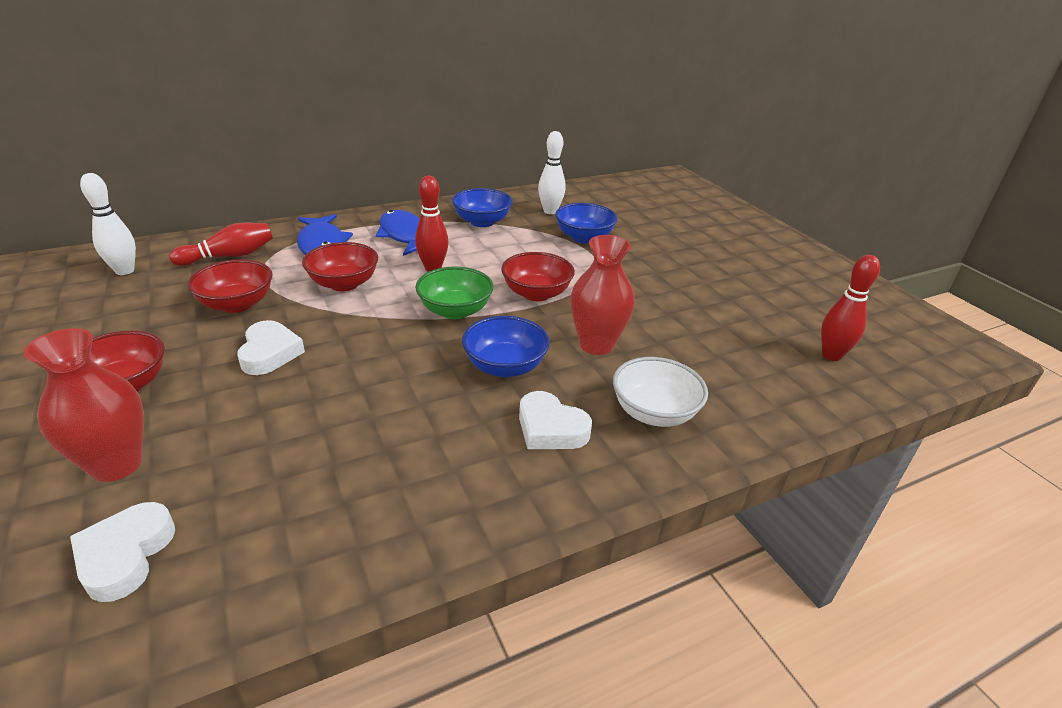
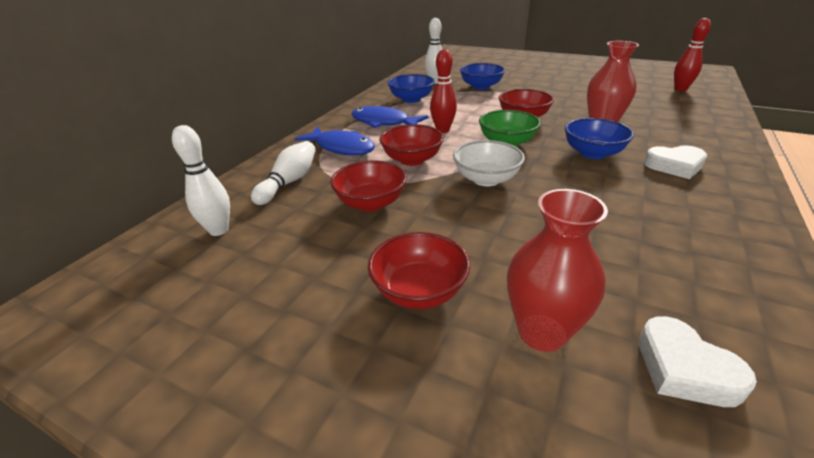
camera: 35 degrees left, 0 degrees up
(229, 256) = (289, 182): red bowling pin -> white bowling pin
(270, 353) = (464, 214): white heart -> none
(654, 413) = (687, 138): white bowl -> white bowl (486, 179)

